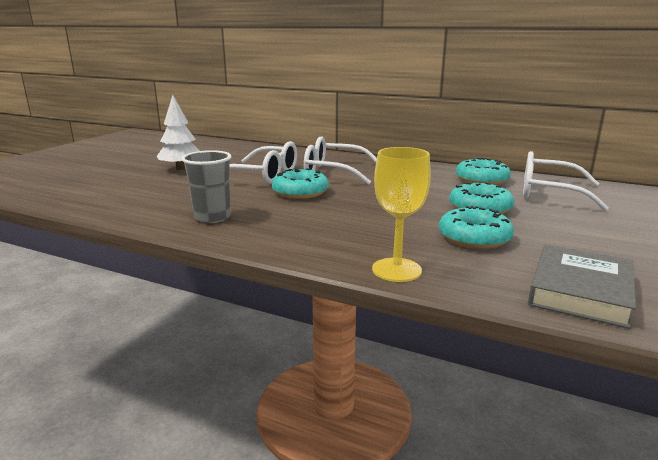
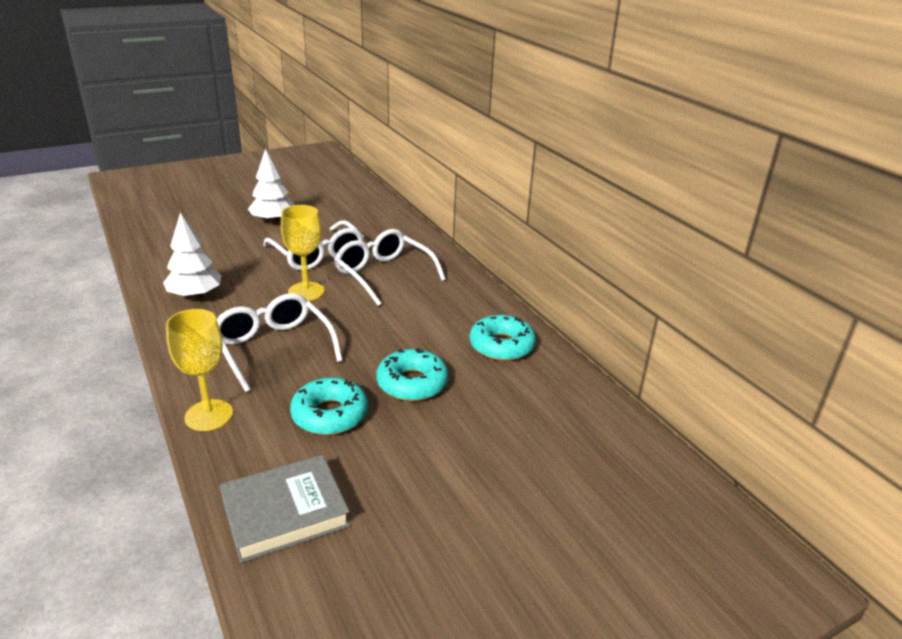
camera: 35 degrees right, 10 degrees up
(212, 217) = (195, 295): grey cup -> white tree
(300, 192) = (306, 291): turquoise donut -> yellow goblet
(548, 192) = (529, 396): white glasses -> white glasses (273, 348)

